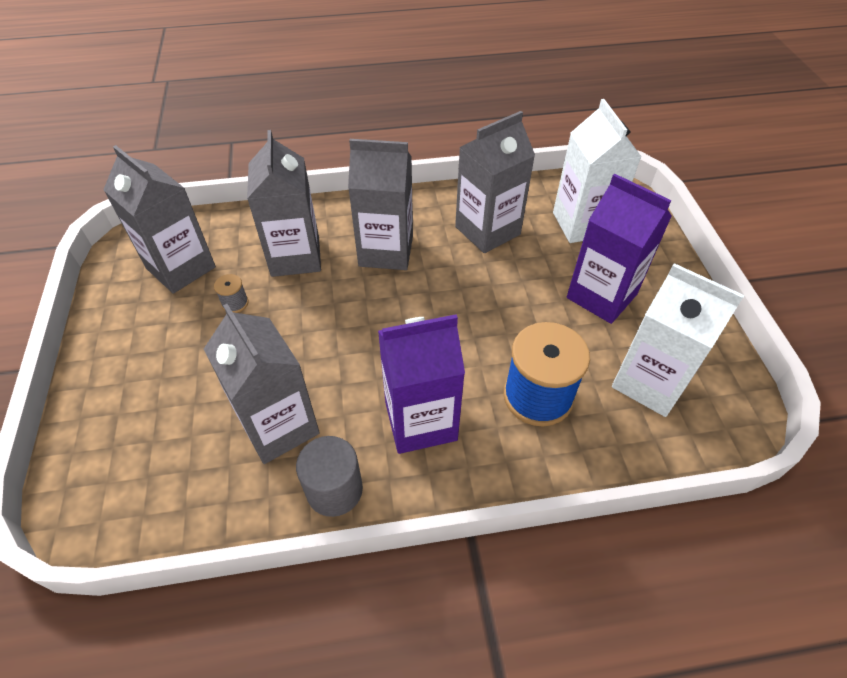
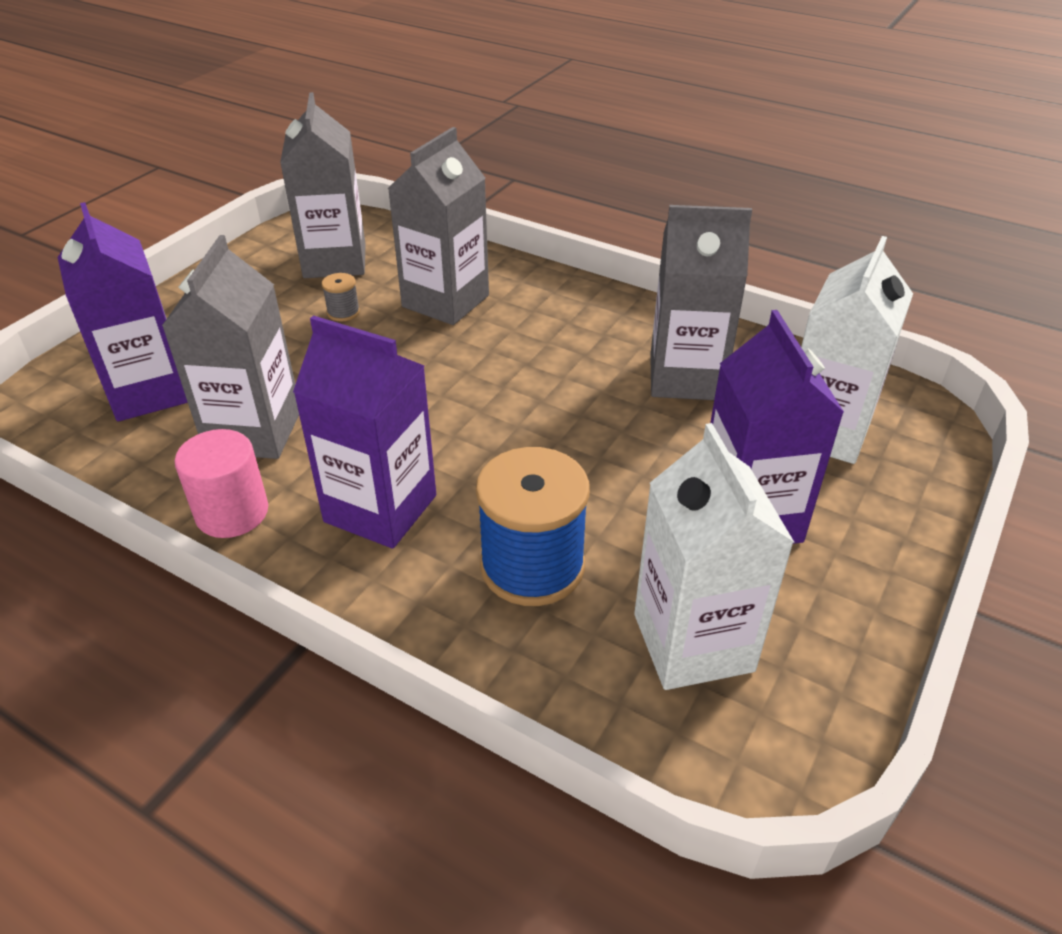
camera: 40 degrees right, 10 degrees down
(162, 448) = (149, 391): none -> purple carton
(334, 490) = (232, 513): grey cylinder -> pink cylinder
(386, 251) = (542, 340): grey carton -> none

